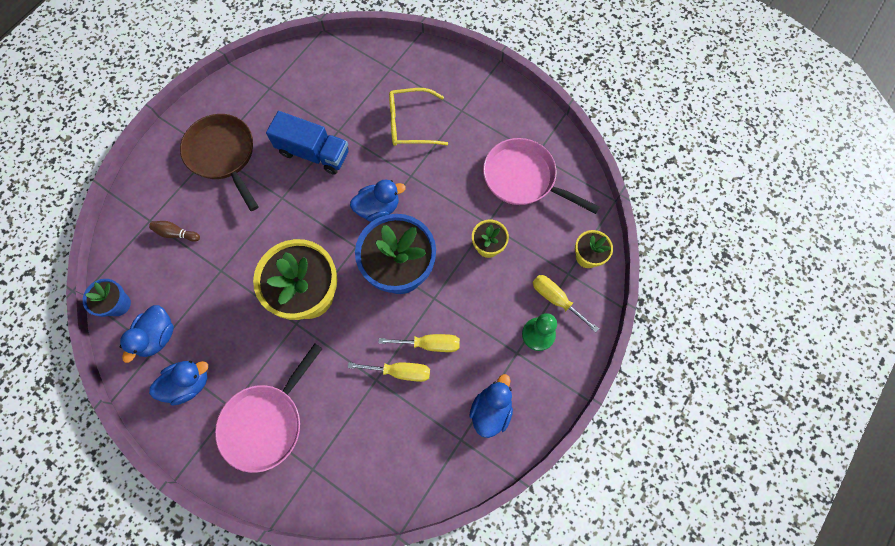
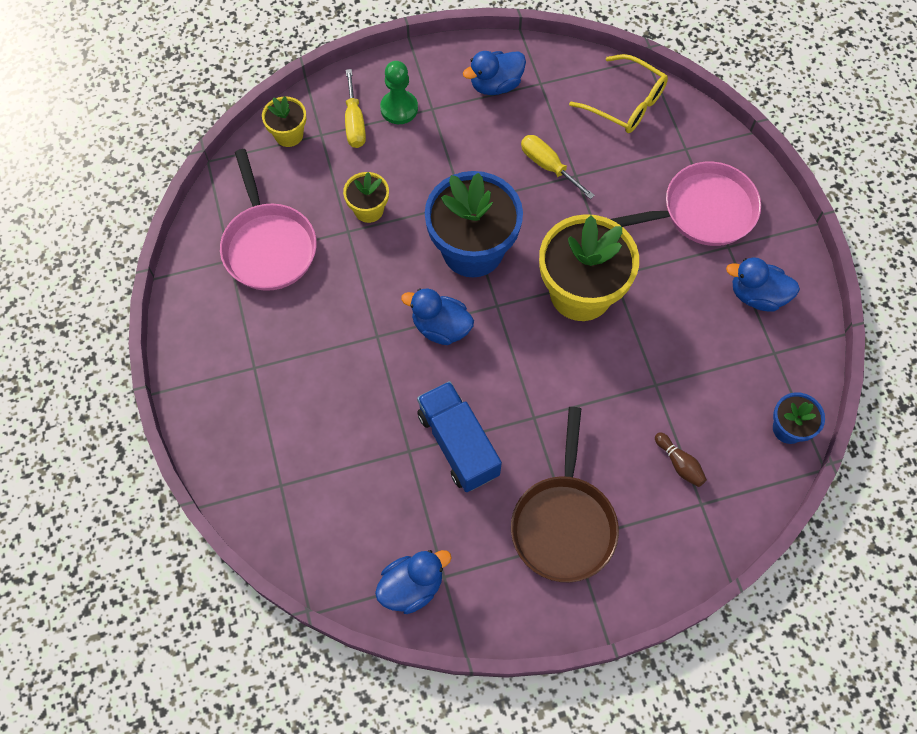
camera: 140 degrees left, 5 degrees down
(157, 336) = (763, 363): blue duck -> blue duck (412, 586)
(410, 123) = (322, 395): yellow glasses -> yellow glasses (626, 103)
(430, 344) = (502, 168): yellow screwdriver -> none

